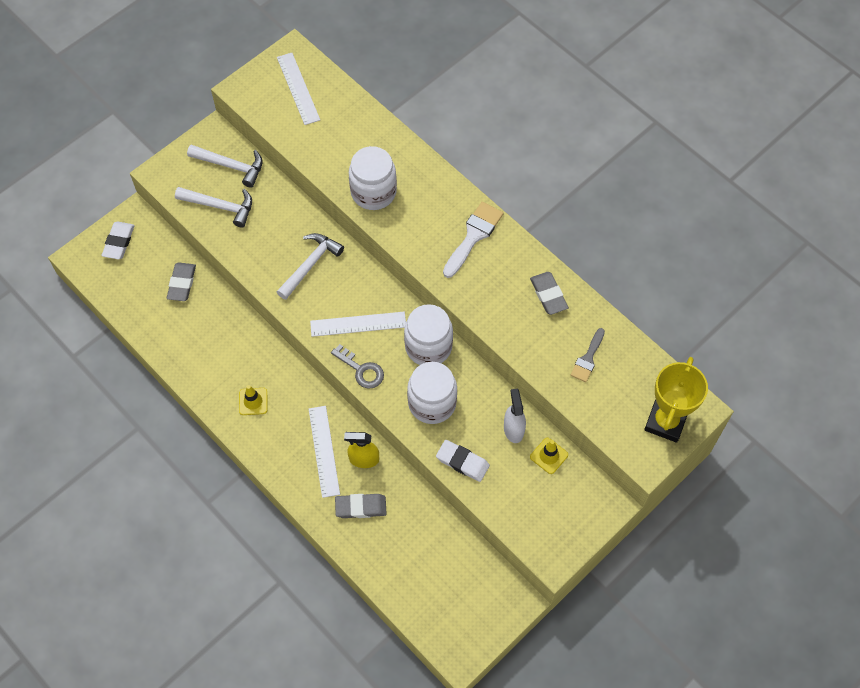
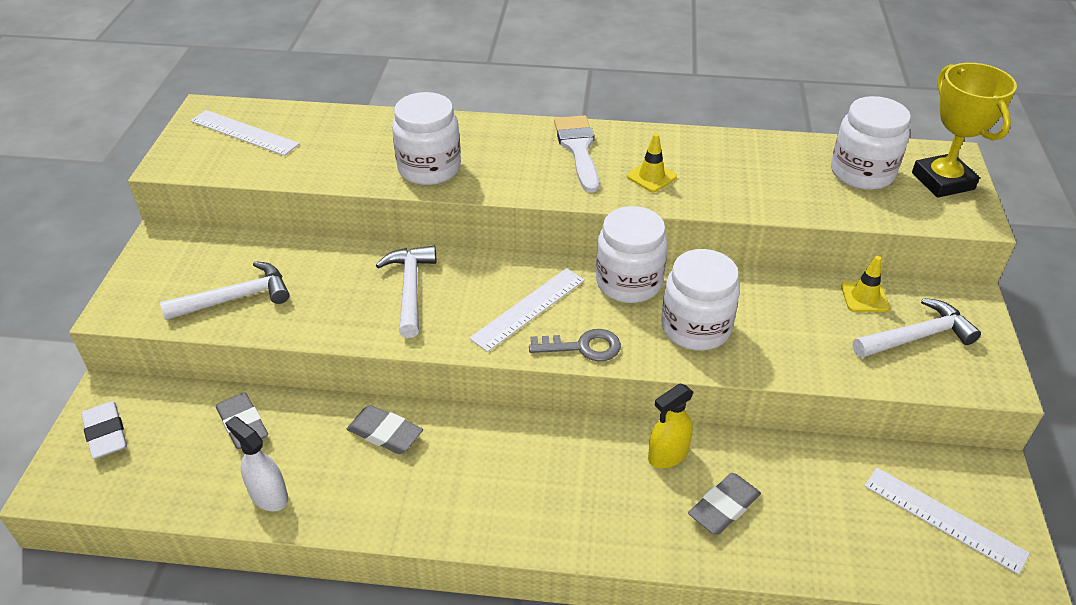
camera: 40 degrees left, 20 degrees down
(231, 166) = (213, 256): white hammer -> white hammer (917, 336)
(253, 401) = (468, 488): yellow traffic cone -> yellow traffic cone (651, 176)
(324, 451) = (613, 479): white ruler -> white ruler (944, 519)
(462, 462) = (795, 359): white eraser -> none
(513, 429) = (803, 297): white spray bottle -> white spray bottle (269, 495)
(548, 295) = (708, 152): grey eraser -> grey eraser (385, 433)
(588, 358) = (811, 176): grey brush -> none
(623, 379) = (862, 173): none -> white jar

